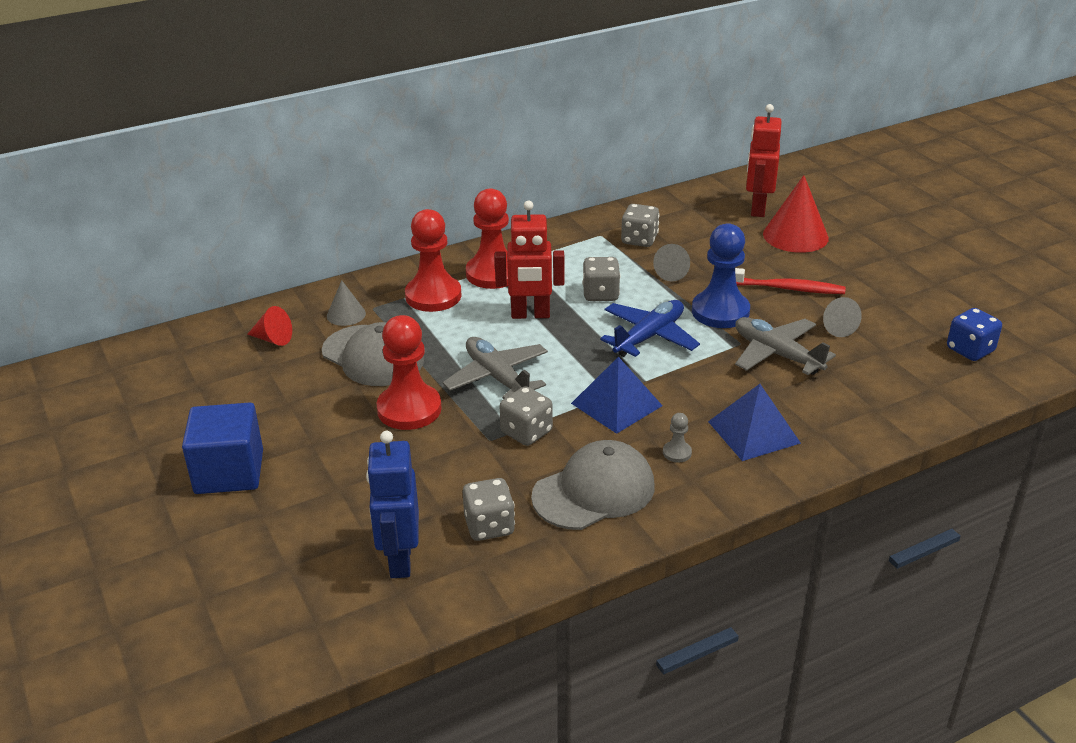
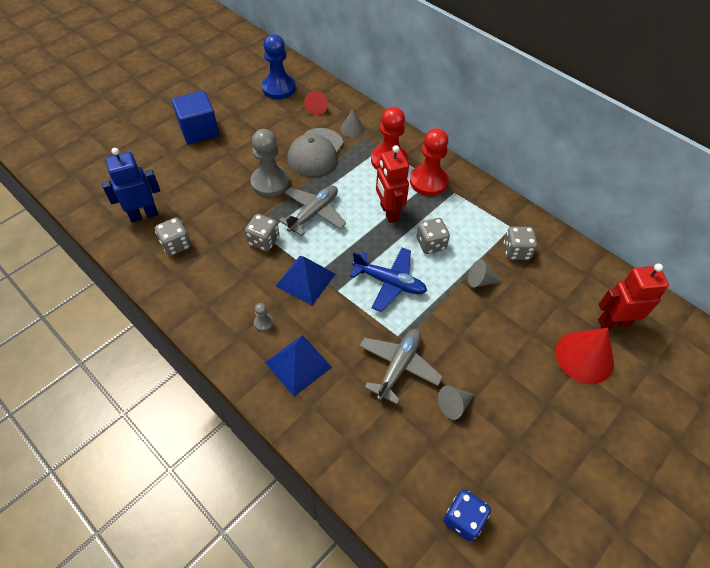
camera: 70 degrees right, 20 degrees up
(409, 409) = (270, 182): red pawn -> grey pawn
(594, 491) = (216, 286): grey cap -> none
(720, 312) = (440, 320): blue pawn -> blue pawn (279, 88)
(785, 288) = (495, 360): red toothbrush -> none

